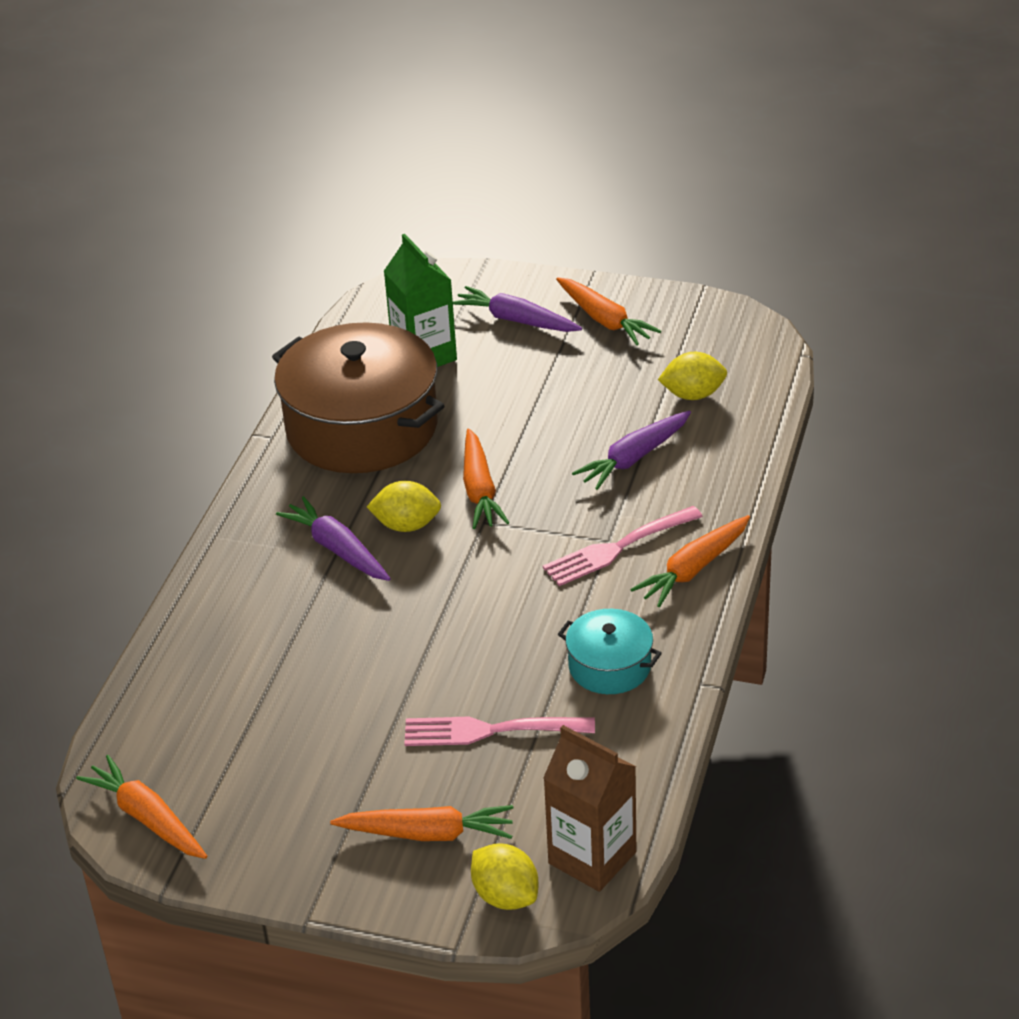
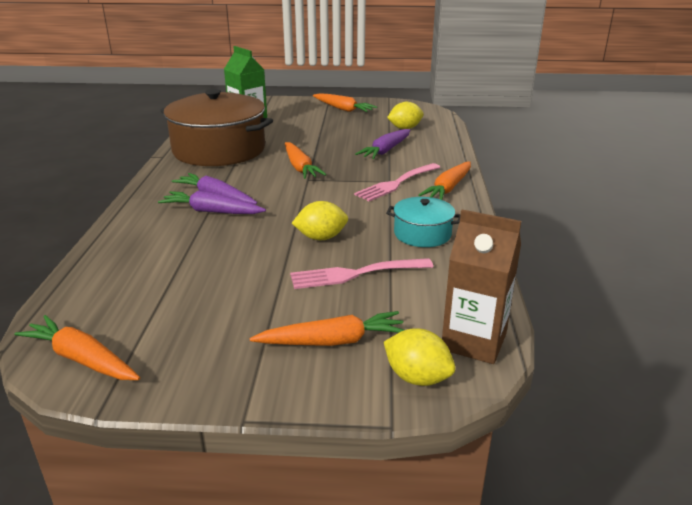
camera: 15 degrees left, 10 degrees down
(406, 525) = (259, 184): yellow lemon -> yellow lemon (321, 237)
(516, 320) = (295, 111): purple carrot -> purple carrot (212, 211)

